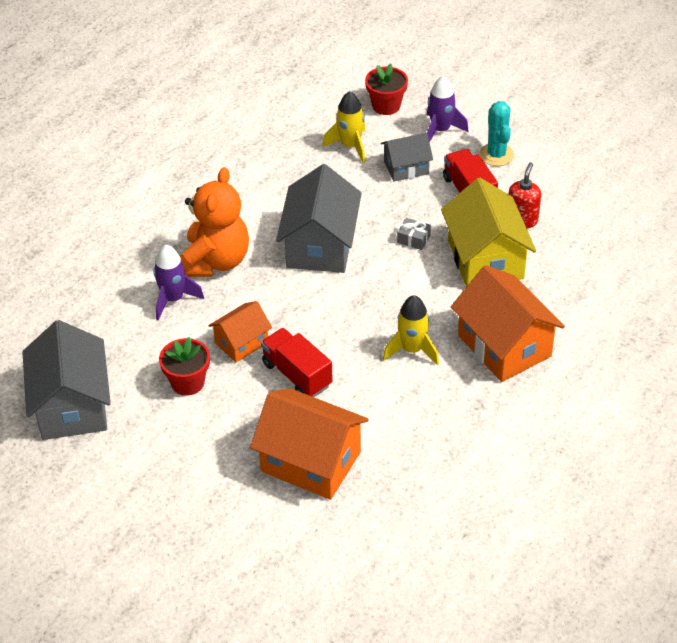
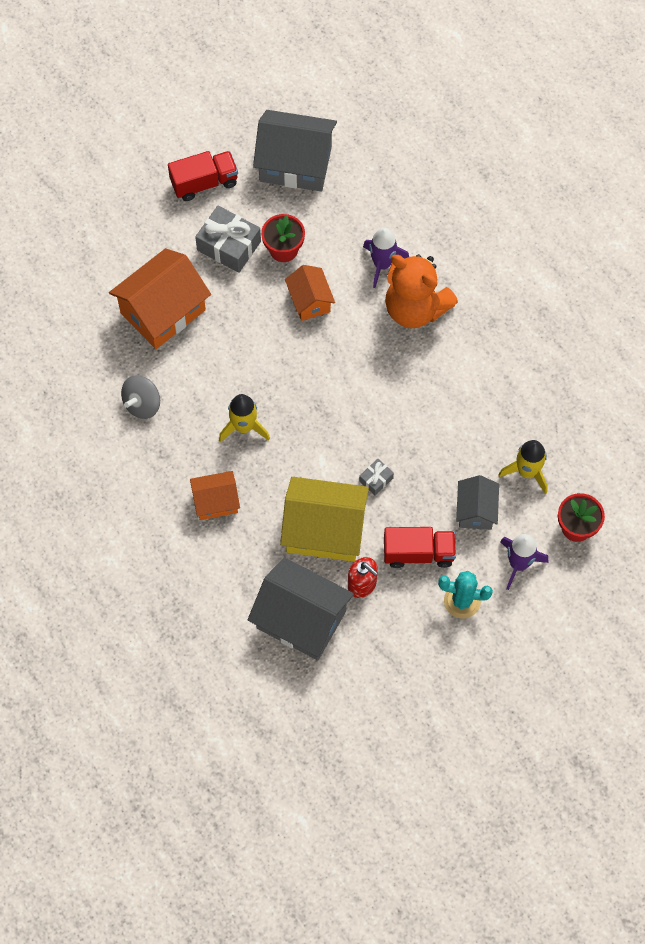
camera: 110 degrees right, 20 degrees up
(202, 430) = (229, 246): none -> grey gift
(297, 374) = (256, 330): red truck -> red truck (204, 183)
(320, 245) = (400, 399): grey house -> grey house (301, 619)
(431, 441) = (142, 404): none -> grey spinning top
(504, 346) = (216, 501): orange house -> orange house, size x0.56

